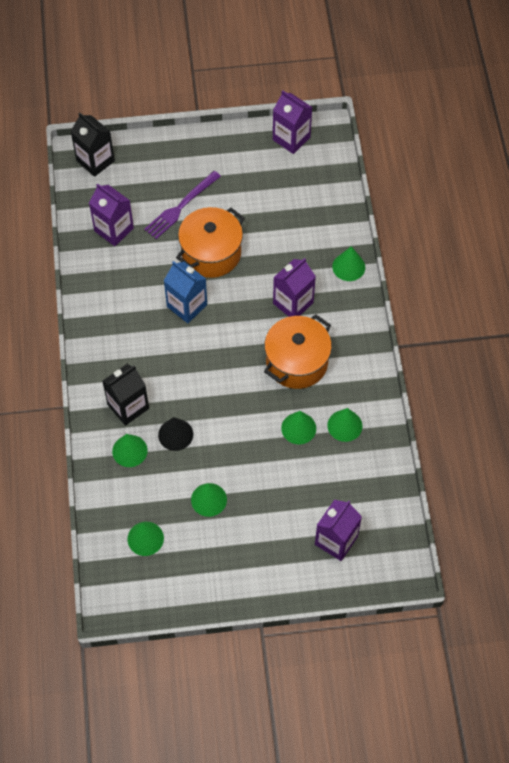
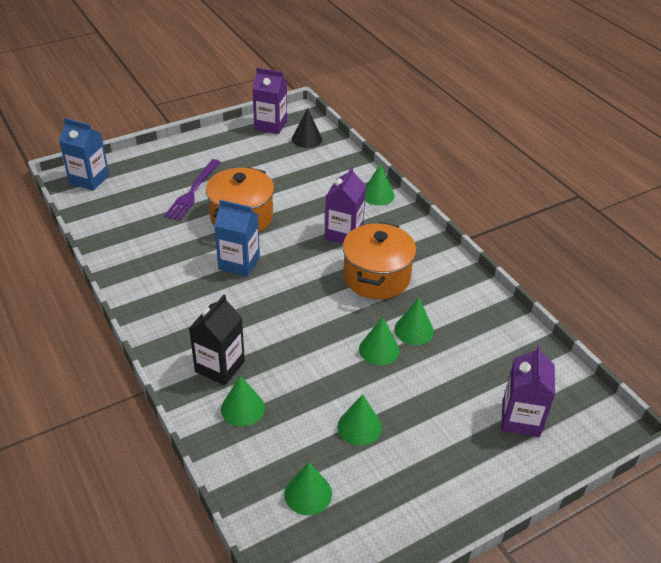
camera: 25 degrees left, 20 degrees down
(95, 161) = (89, 179): black carton -> blue carton
(114, 229) = (132, 224): purple carton -> none
(175, 434) = (287, 376): black cone -> black cone (307, 139)
(344, 425) = (457, 314): green cone -> green cone (379, 349)

